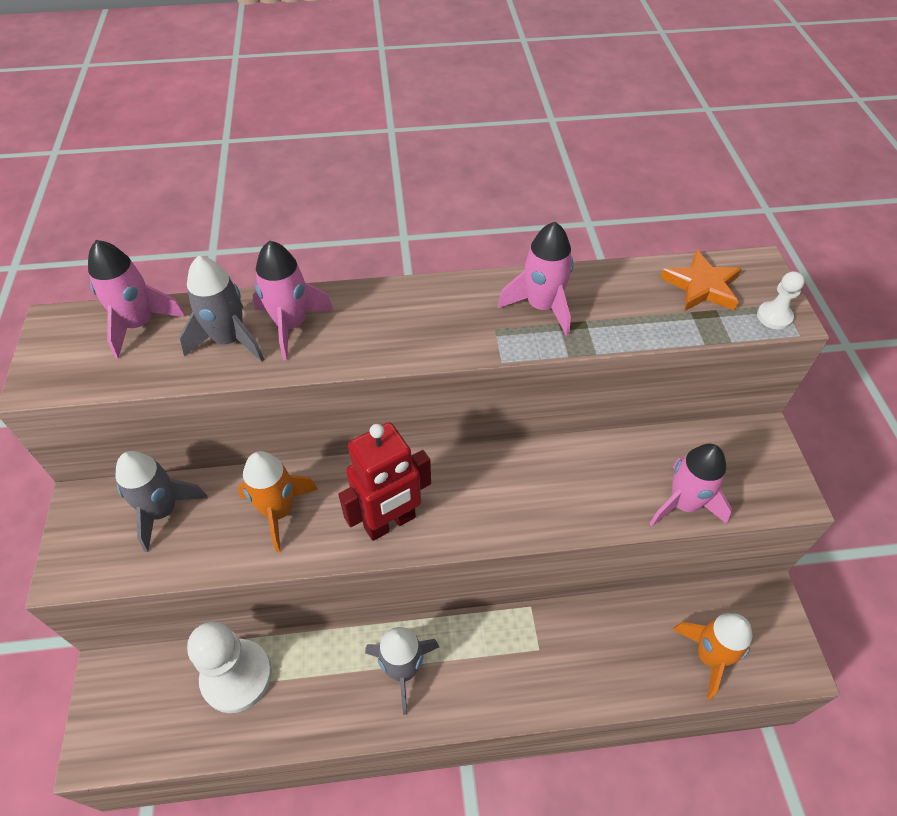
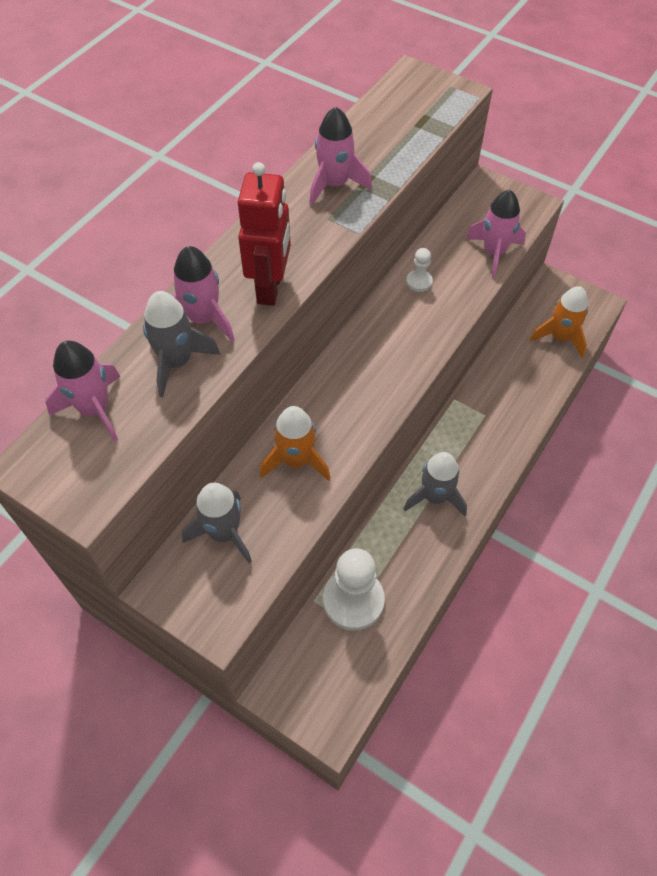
camera: 50 degrees left, 5 degrees up
(390, 522) = (367, 403): red robot -> red robot (270, 288)
(702, 286) = (400, 106): orange star -> none
(774, 317) = (455, 96): white pawn -> white pawn (419, 282)

